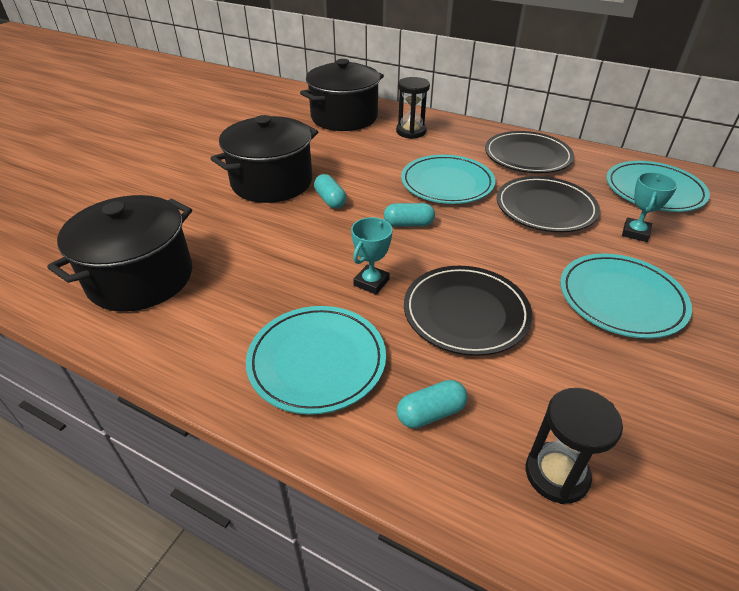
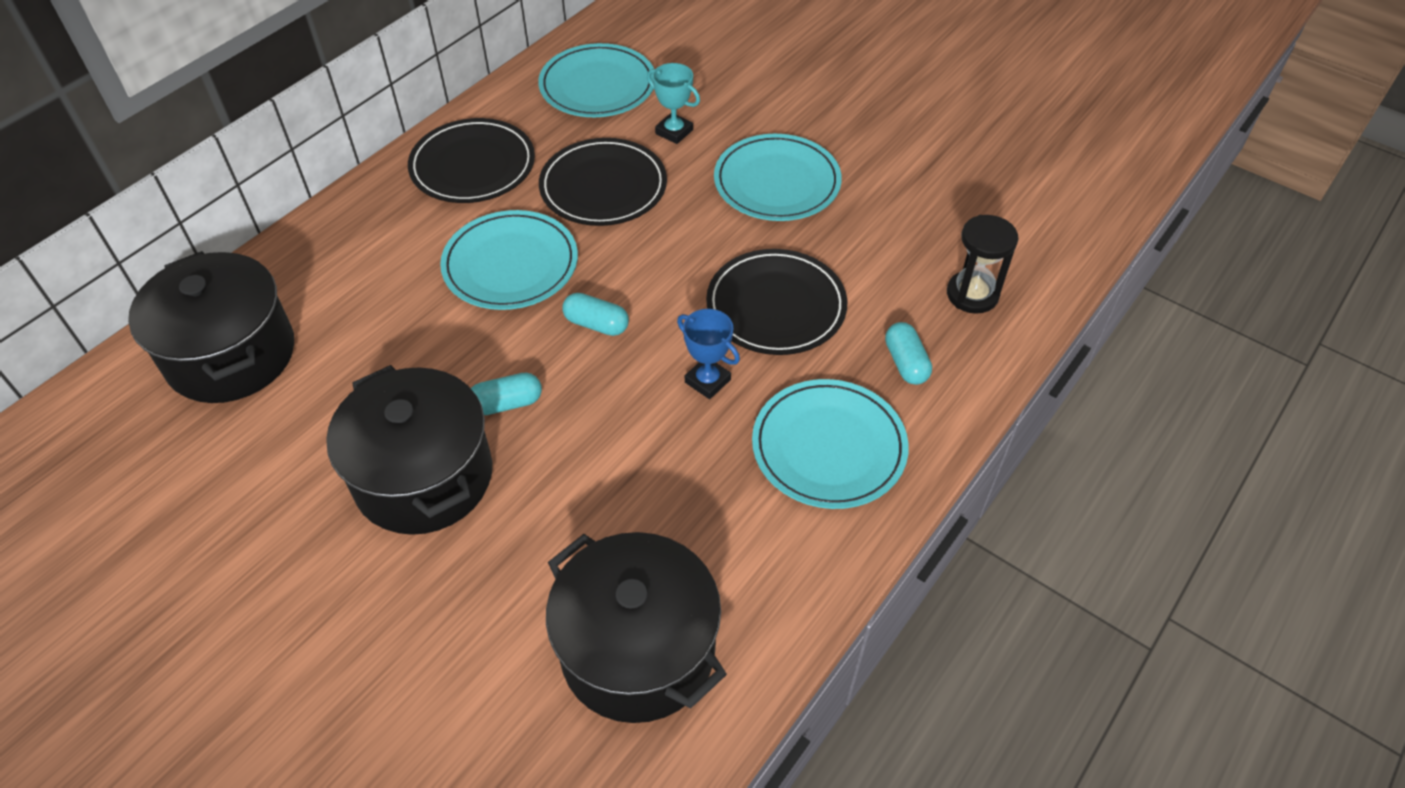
camera: 80 degrees left, 10 degrees up
(371, 282) = (707, 381): turquoise trophy -> blue trophy
(408, 224) = (596, 324): turquoise capsule -> turquoise capsule turned 75 degrees counterclockwise
(411, 132) = (335, 274): black hourglass -> none

